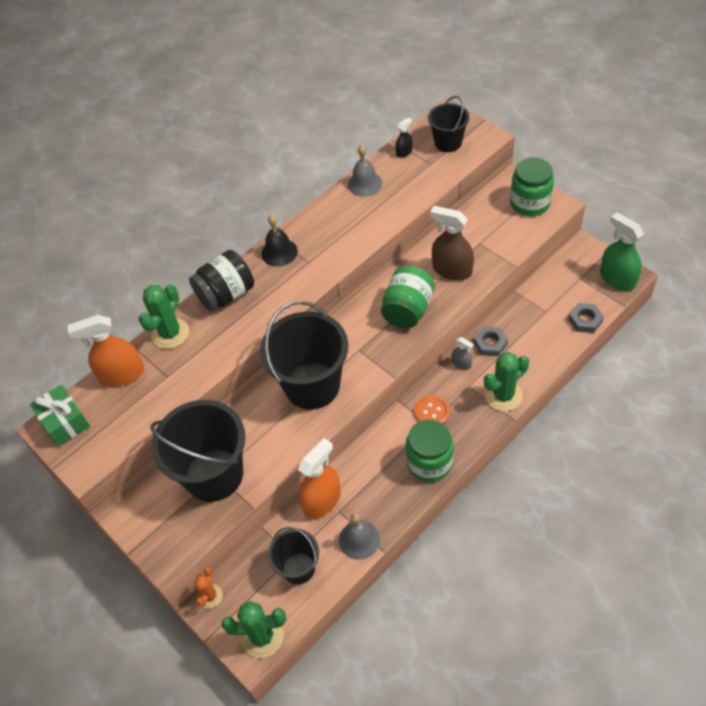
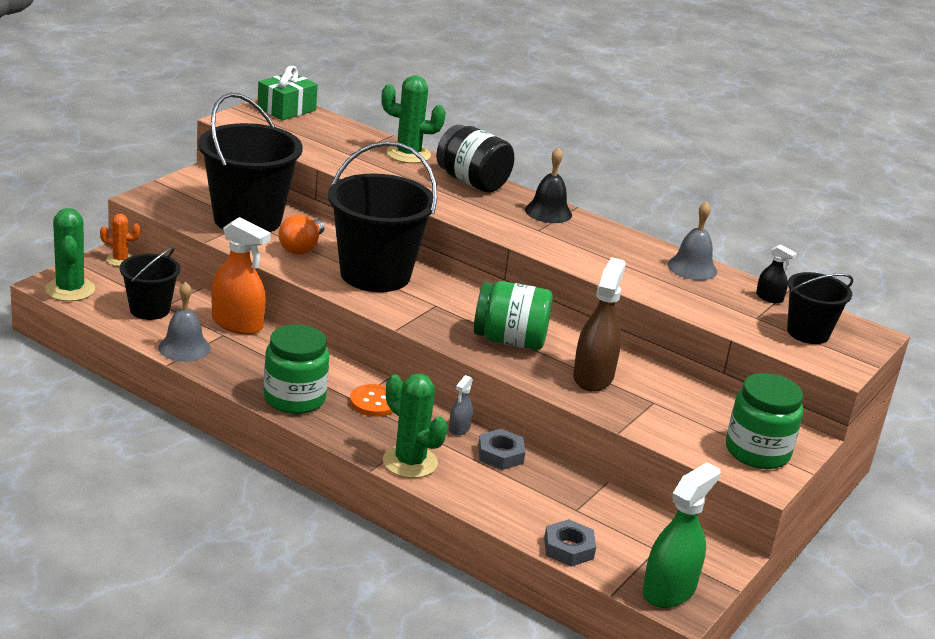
camera: 70 degrees right, 25 degrees down
(122, 374) = (349, 132): orange spray bottle -> none
(266, 434) = (302, 248): none -> orange light bulb

